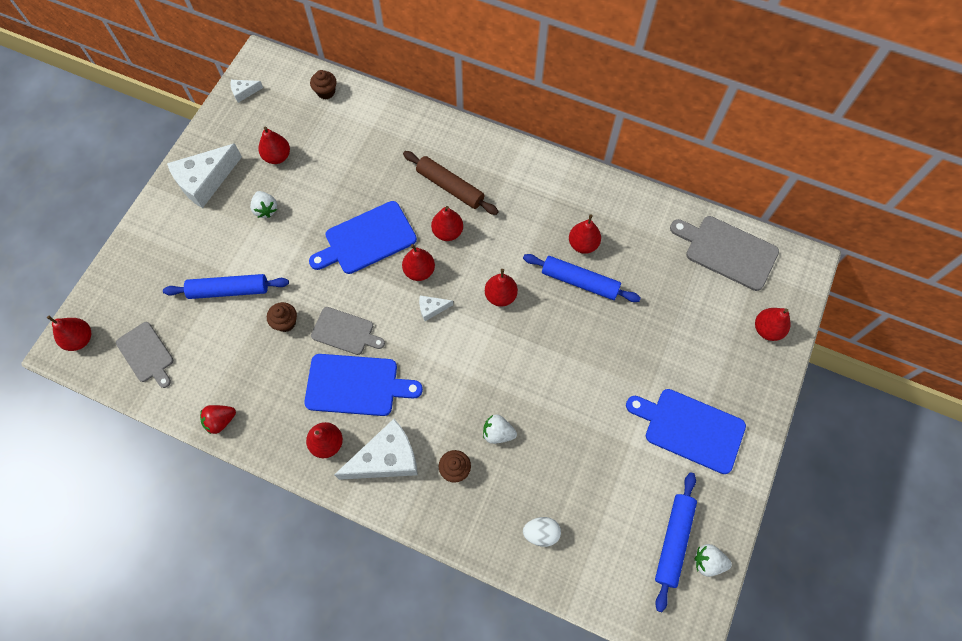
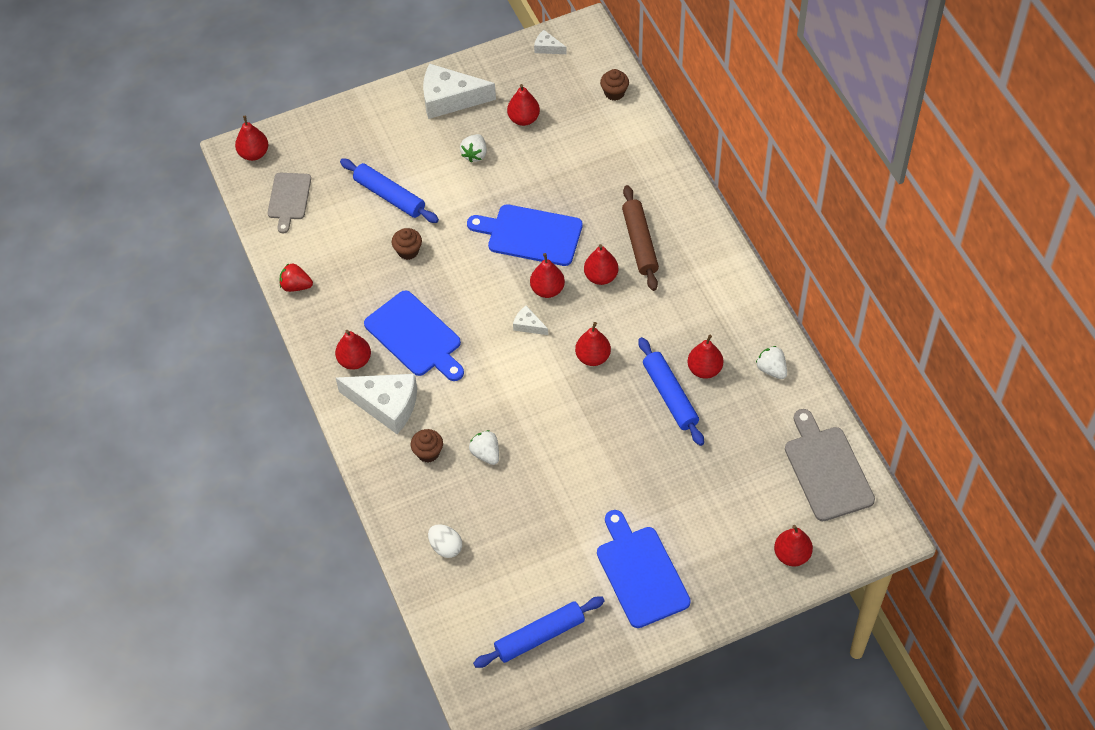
camera: 45 degrees right, 10 degrees down
(345, 332) = (445, 291): grey cutting board -> none
(708, 562) = (550, 672): white strawberry -> white strawberry (771, 369)

